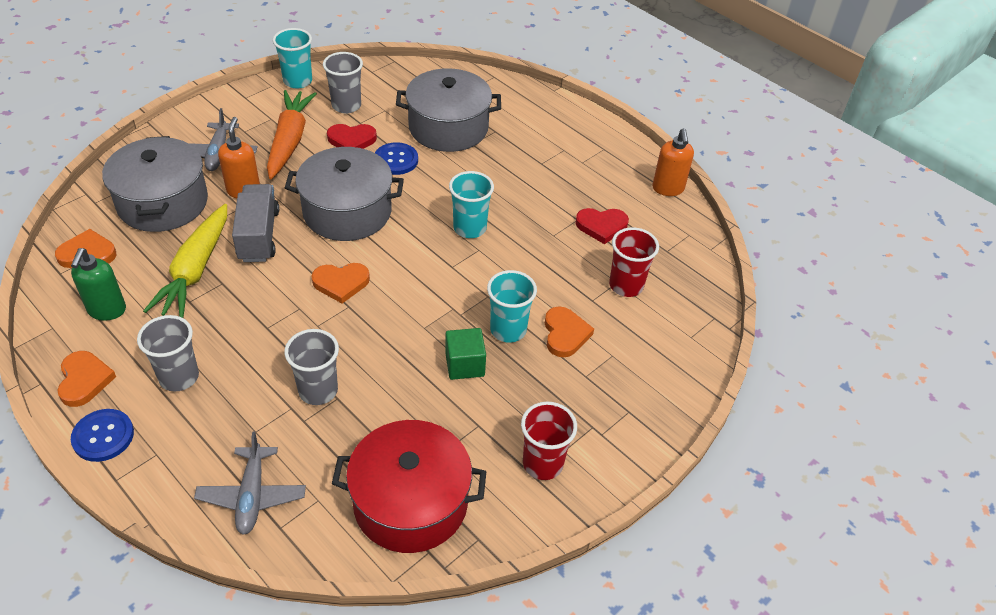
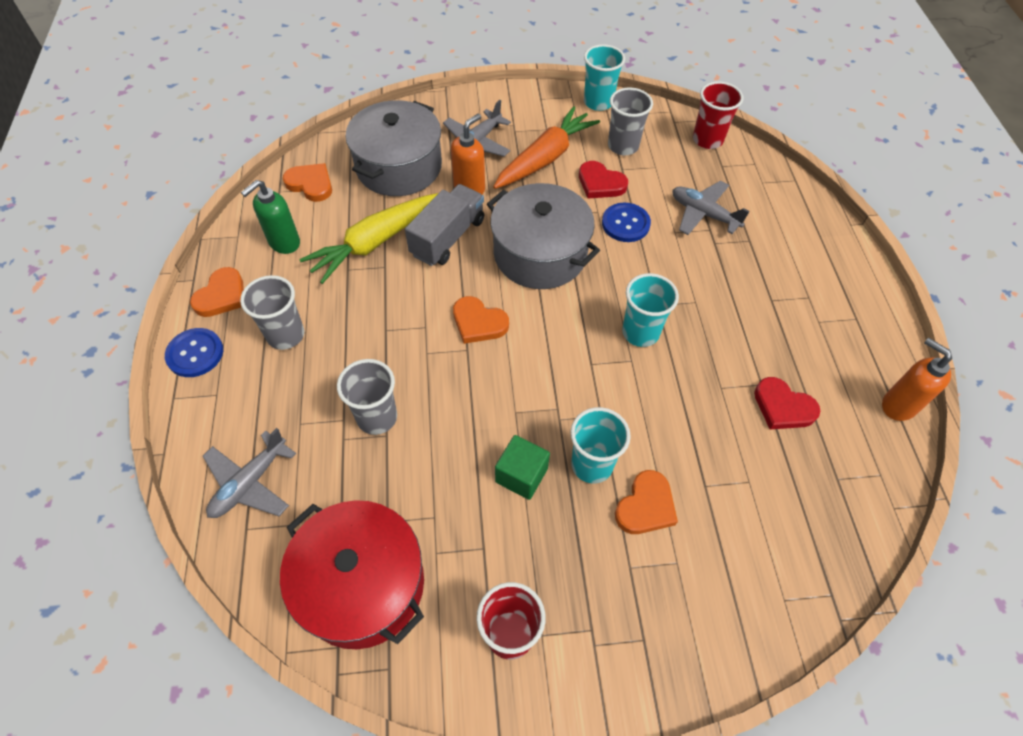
camera: 40 degrees right, 10 degrees up
(448, 128) = (703, 214): grey pot -> grey plane
(626, 285) = (756, 492): red cup -> red cup (707, 140)
(668, 189) = (898, 405): orange soap dispenser -> orange soap dispenser turned 105 degrees clockwise

